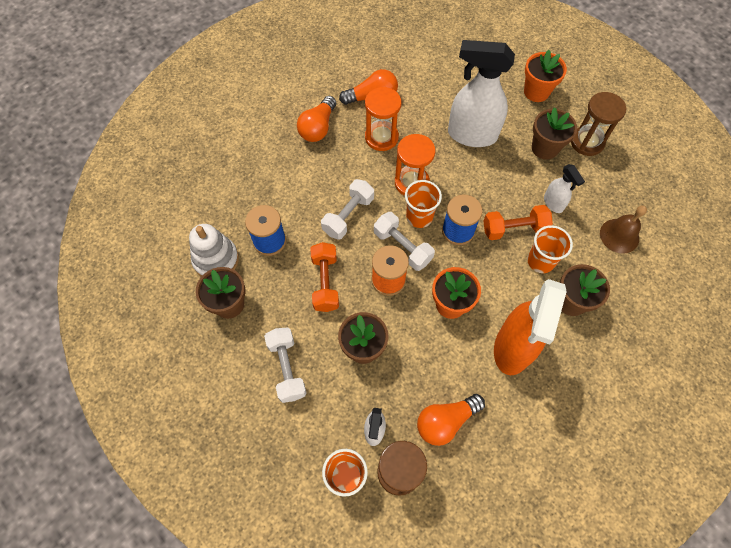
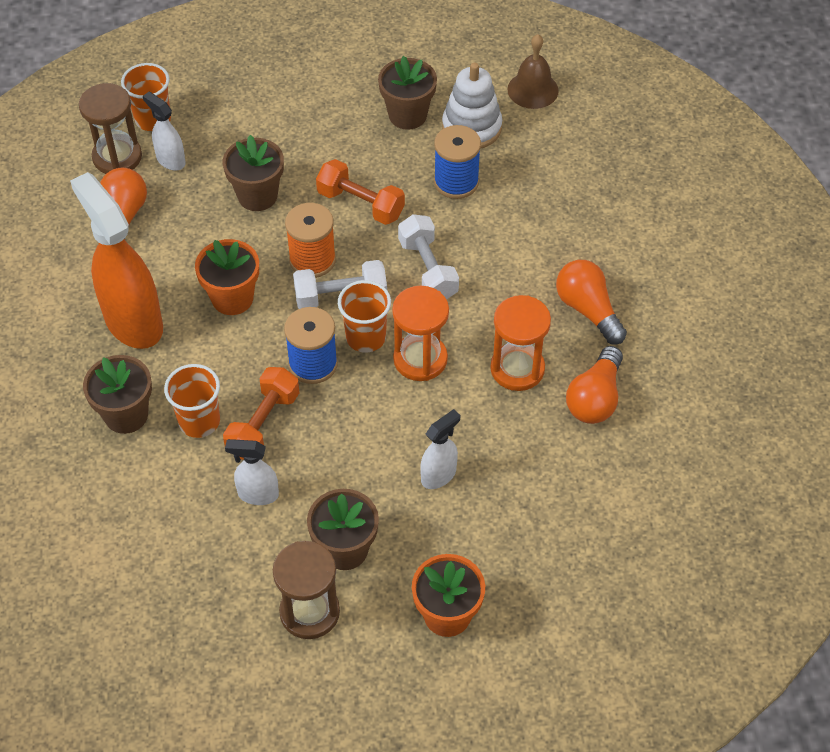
camera: 125 degrees right, 10 degrees down
(287, 368) = (295, 127): white dumbbell -> none
(471, 135) = (439, 475): white spray bottle -> white spray bottle, size x0.48
(619, 235) = (150, 534): brown bell -> brown bell (533, 90)

